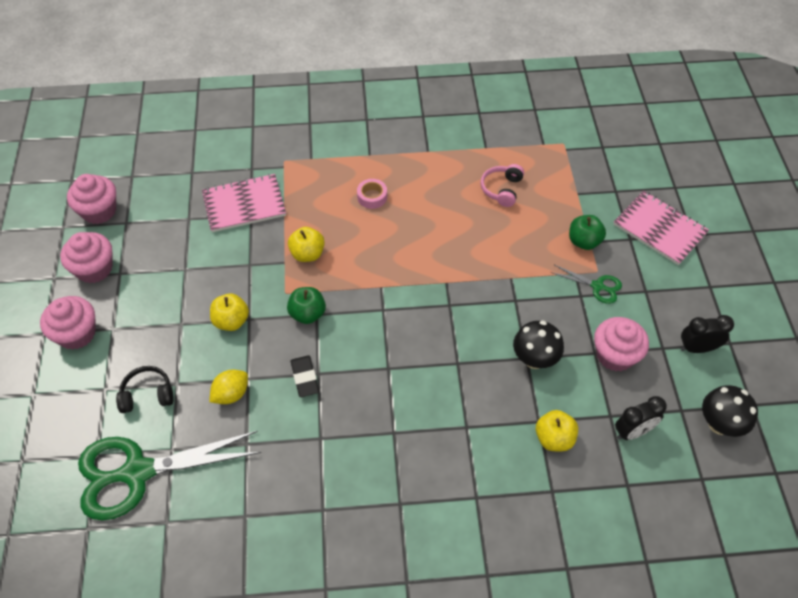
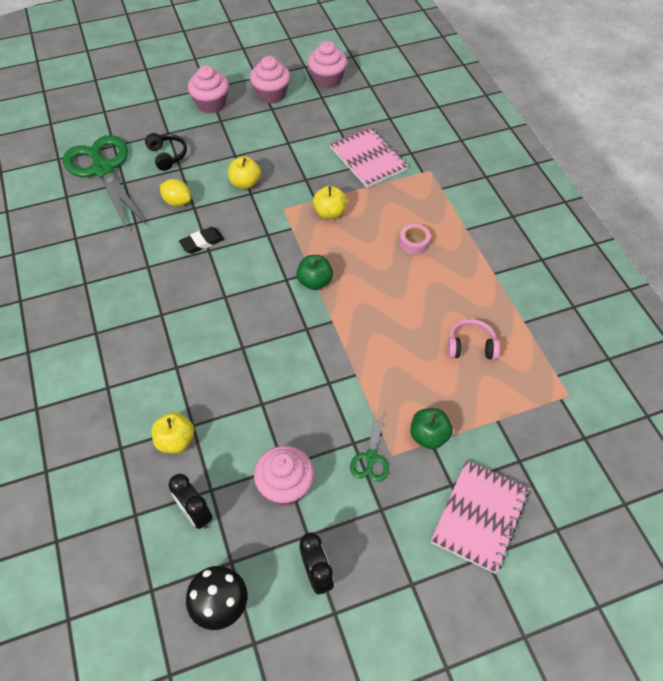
camera: 75 degrees right, 0 degrees up
(307, 314) = (266, 228): green apple -> green apple (315, 282)
(534, 359) = (262, 410): black mushroom -> none

